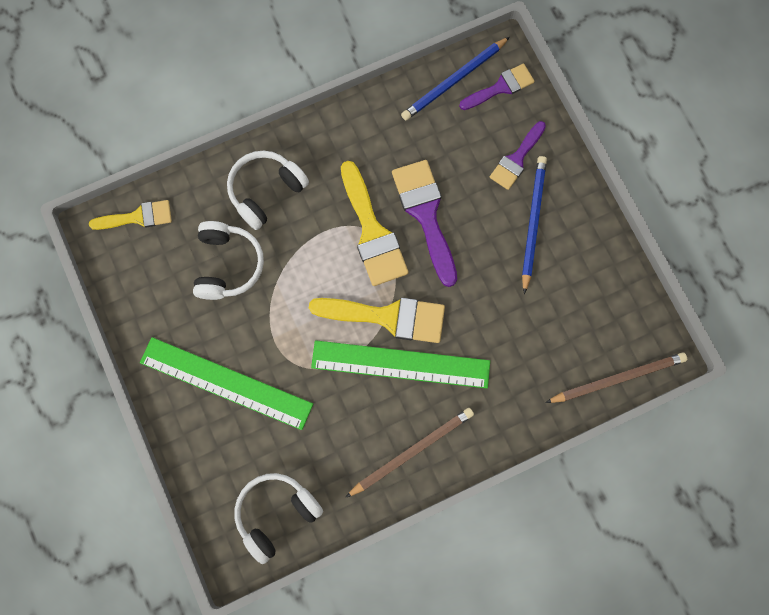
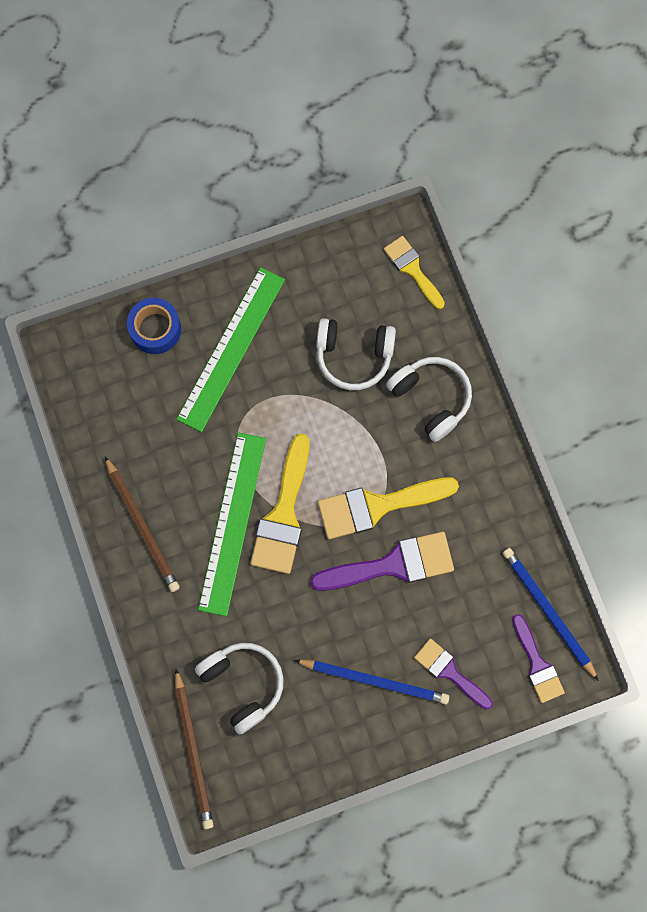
camera: 95 degrees right, 0 degrees up
(137, 217) = (412, 269): yellow brush -> yellow brush turned 150 degrees clockwise
(209, 461) = (155, 329): none -> blue tape
(276, 513) = (98, 389): white headphones -> white headphones (243, 684)

